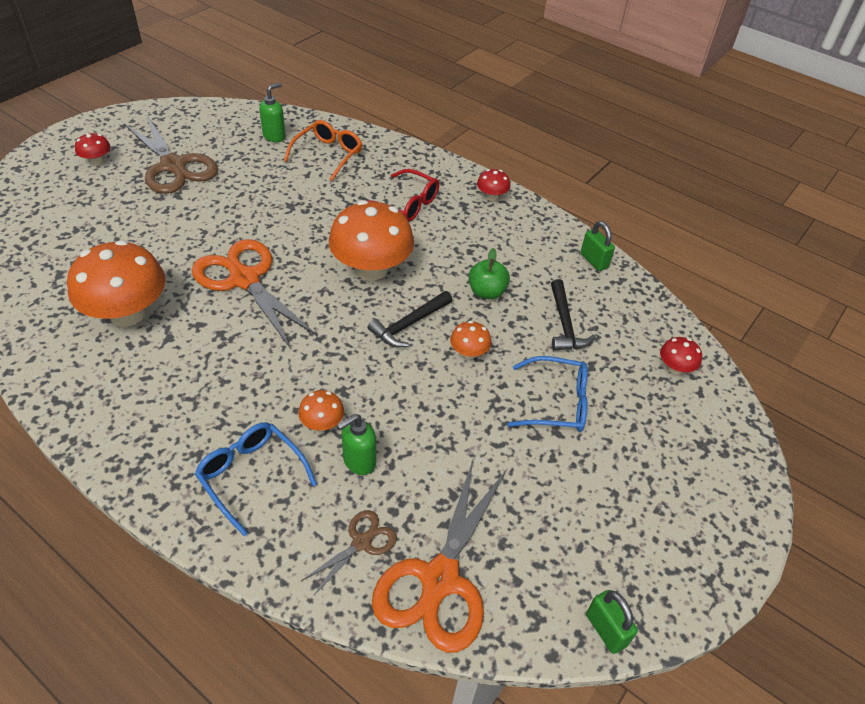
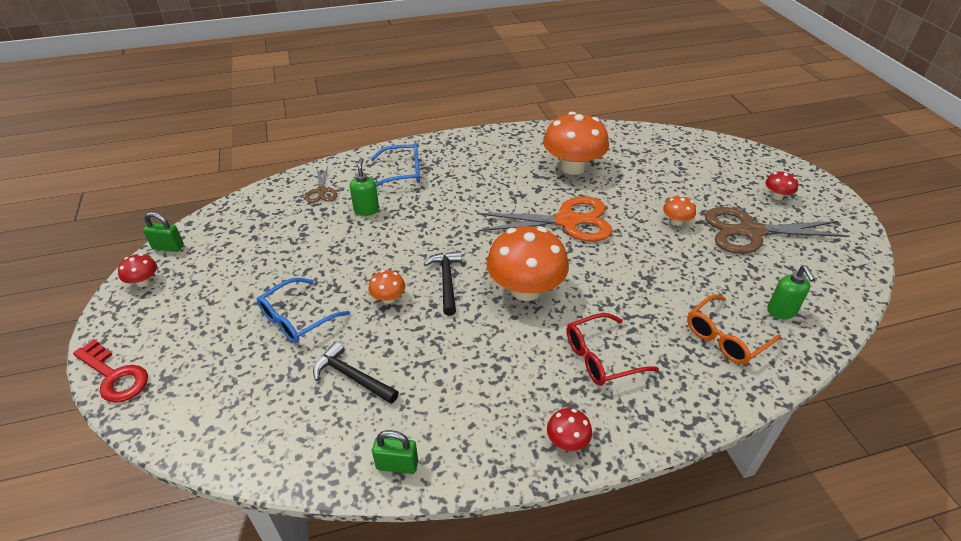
camera: 130 degrees right, 5 degrees down
(322, 423) = (407, 207): orange mushroom -> orange mushroom (676, 221)
(328, 155) = (725, 337): orange glasses -> orange glasses turned 75 degrees clockwise
(440, 579) = (270, 207): orange scissors -> none
(486, 292) = (436, 347): green apple -> none
(675, 368) = (231, 422): red mushroom -> red mushroom (144, 282)
(748, 489) = (114, 376): none -> red key

